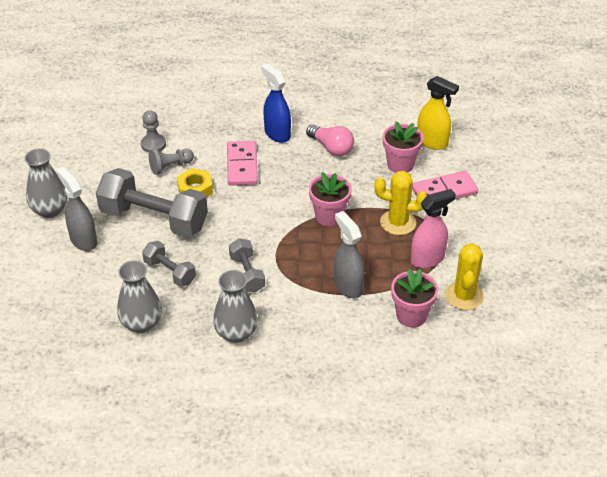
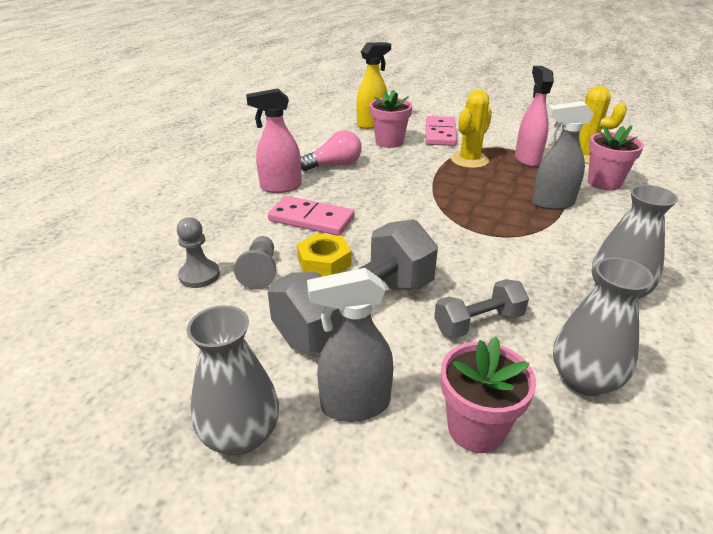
camera: 65 degrees left, 10 degrees down
(247, 273) = (508, 259): grey dumbbell -> none
(277, 134) = (280, 187): blue spray bottle -> pink spray bottle
(329, 216) = (438, 189): pink flower pot -> pink flower pot (476, 428)

